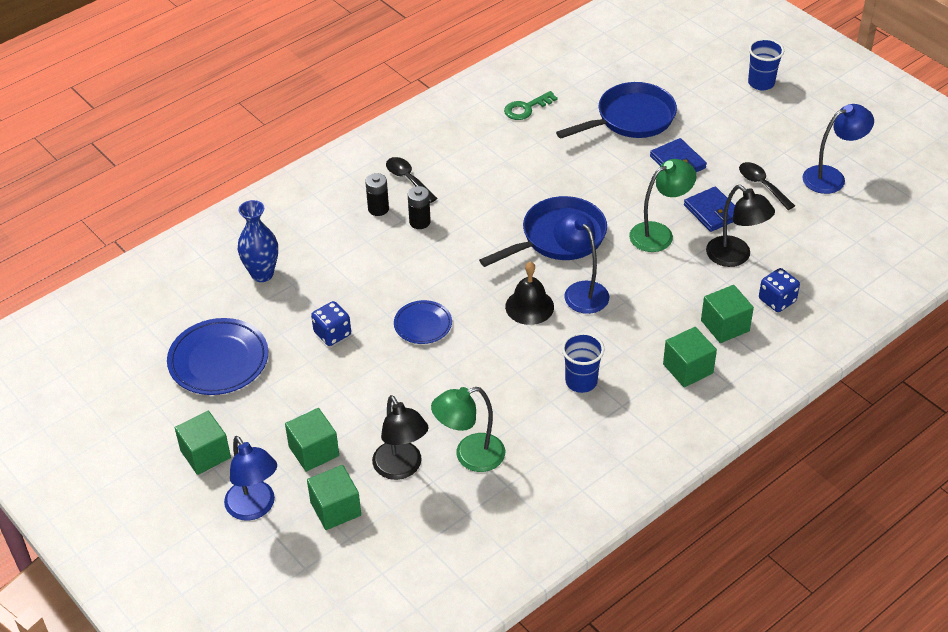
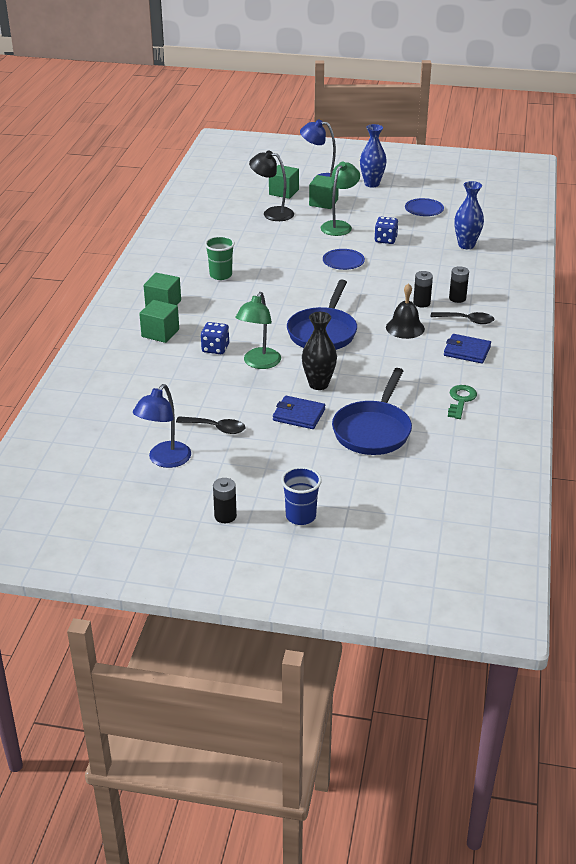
camera: 140 degrees right, 10 degrees down
(205, 454) = (372, 184): green cube -> blue vase
(218, 361) = (424, 210): blue plate -> blue plate, size x0.59
(470, 456) = (244, 229): green lamp -> green lamp (339, 226)
(529, 306) = (294, 293): black bell -> black bell (405, 328)
(580, 291) = (273, 312): blue lamp -> none
(581, 382) = (221, 275): blue cup -> green cup
(628, 183) = (318, 384): none -> black vase
(712, 212) = (235, 393): blue wallet -> blue wallet (467, 351)
(735, 257) = (190, 372): black lamp -> none
(777, 300) = (137, 360): blue dice -> blue dice (215, 348)
(819, 109) = (225, 516): none -> black battery

